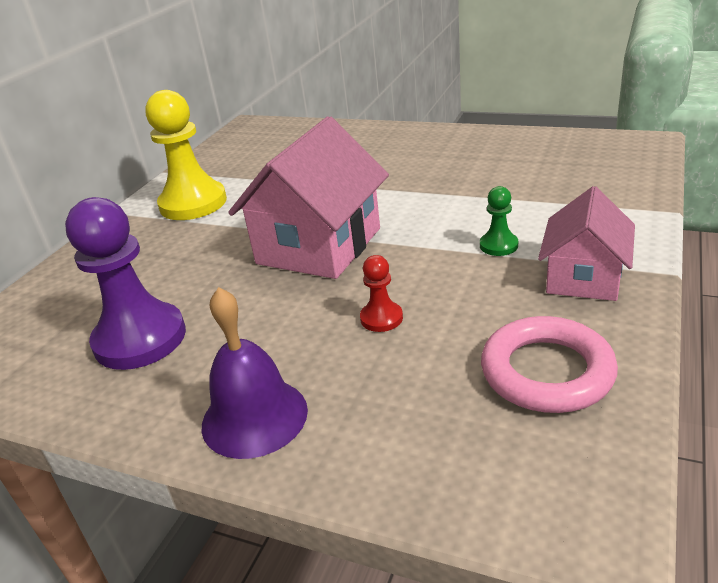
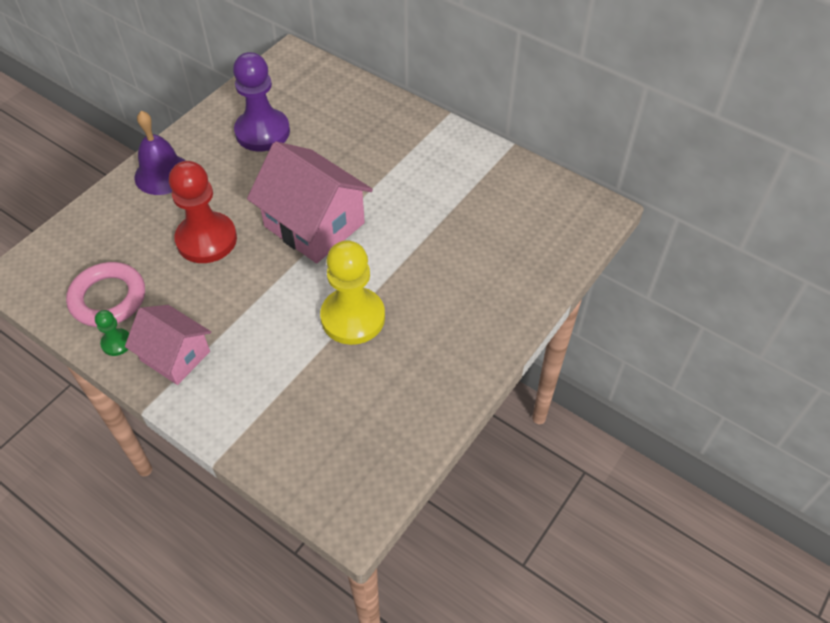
camera: 100 degrees right, 20 degrees up
(193, 203) = (433, 160): yellow pawn -> yellow pawn (353, 317)
(381, 318) = (206, 239): red pawn -> red pawn, size x2.18
(498, 245) = (245, 325): green pawn -> green pawn (117, 343)

